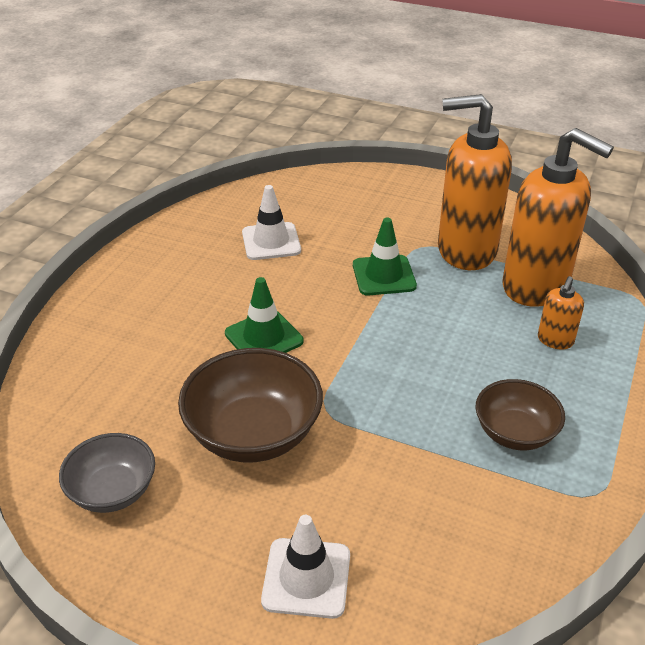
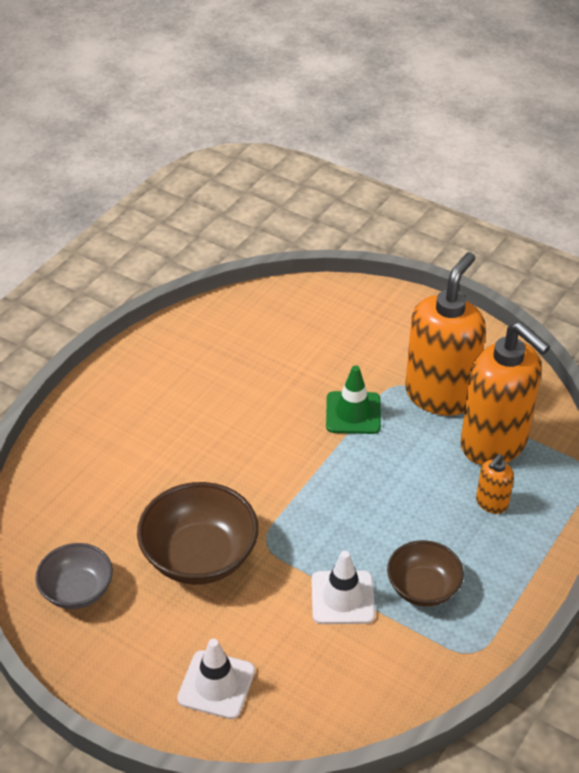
camera: 10 degrees right, 5 degrees up
(264, 337) = (227, 464): green traffic cone -> none
(271, 242) = (256, 361): white traffic cone -> white traffic cone (342, 597)
(465, 250) = (440, 395): orange soap dispenser -> orange soap dispenser turned 105 degrees clockwise

